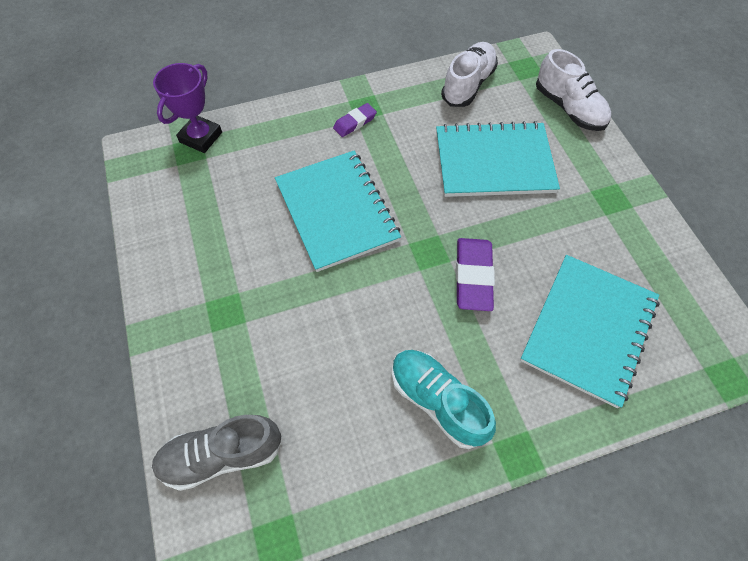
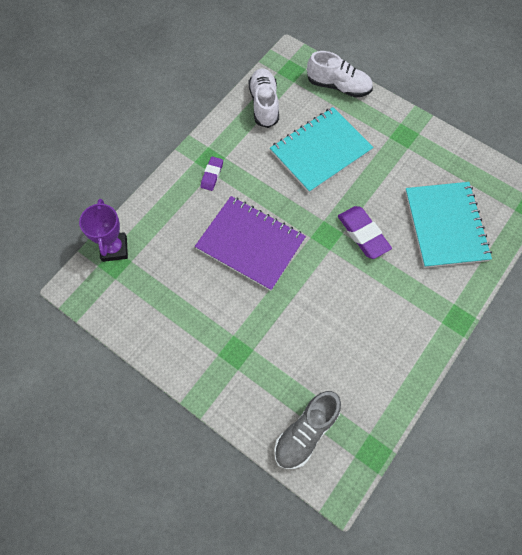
camera: 35 degrees left, 5 degrees up
(336, 211) = (250, 244): turquoise notebook -> purple notebook
(437, 401) = (397, 320): turquoise shoe -> none

